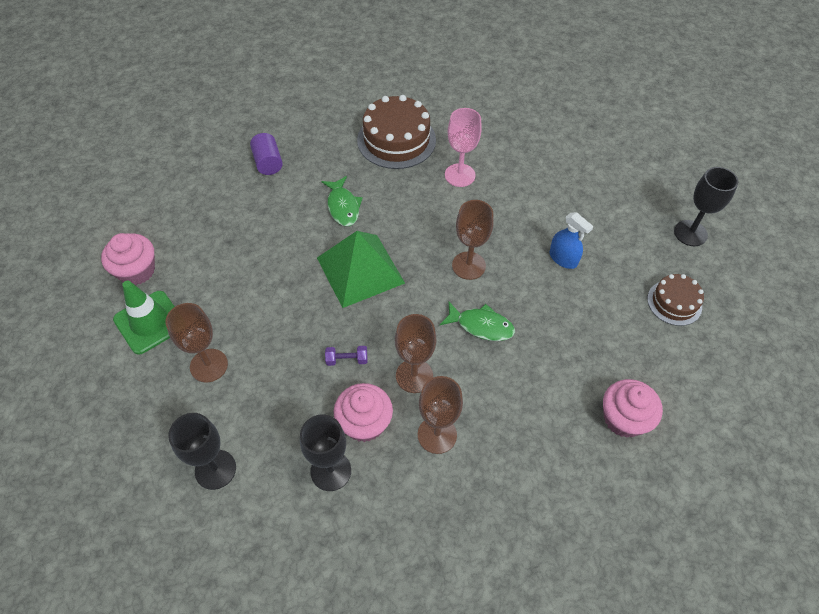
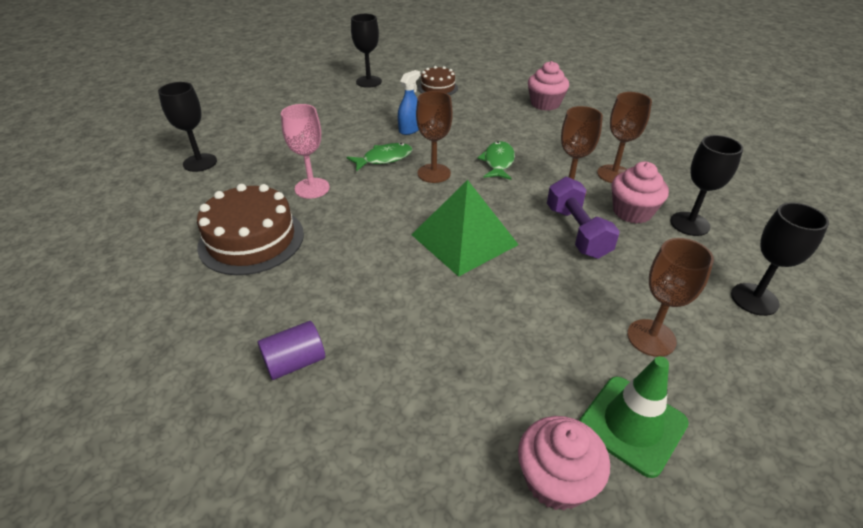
camera: 100 degrees left, 15 degrees down
(343, 207) = (372, 268): green fish -> green fish (384, 159)
(347, 359) = (577, 232): purple dumbbell -> purple dumbbell, size x2.12
(514, 105) = (200, 162): none -> black goblet

